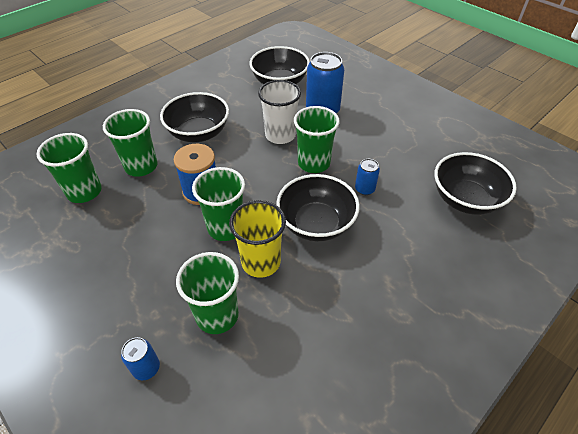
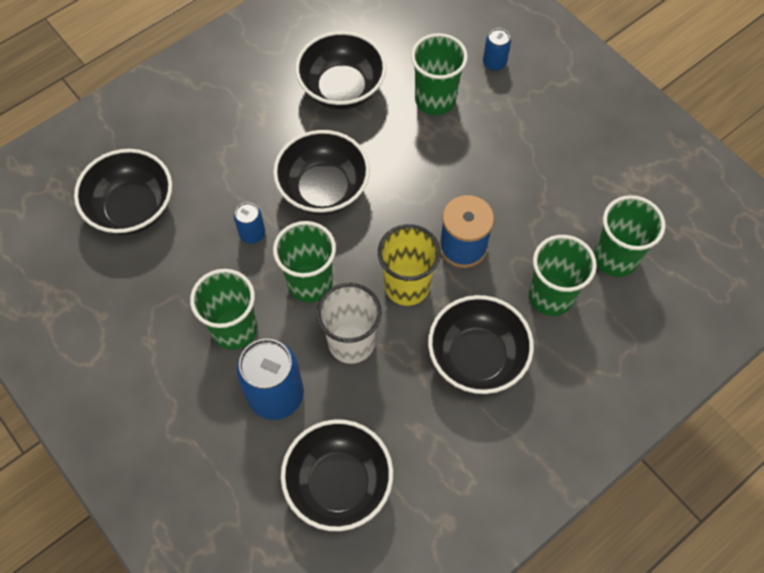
camera: 175 degrees left, 15 degrees up
(226, 228) = (430, 192): green cup -> green cup (234, 329)
(261, 262) = (391, 148): yellow cup -> yellow cup (407, 286)
(316, 320) = (342, 89): none -> black bowl

